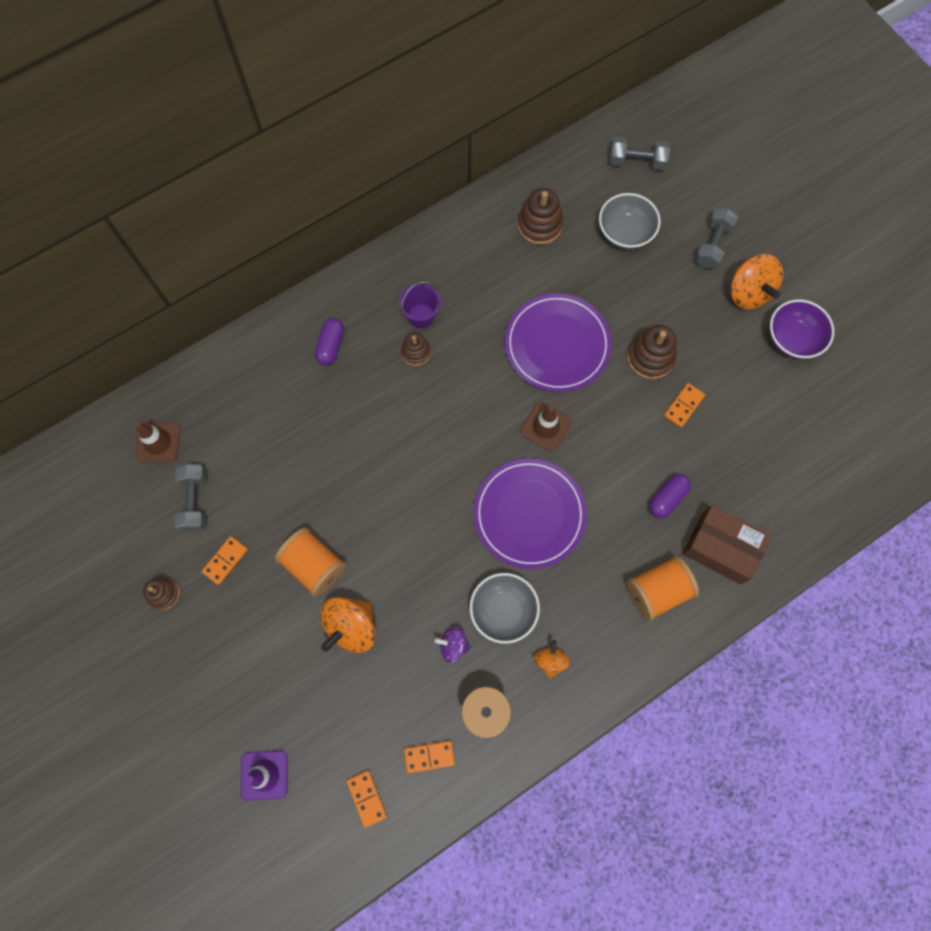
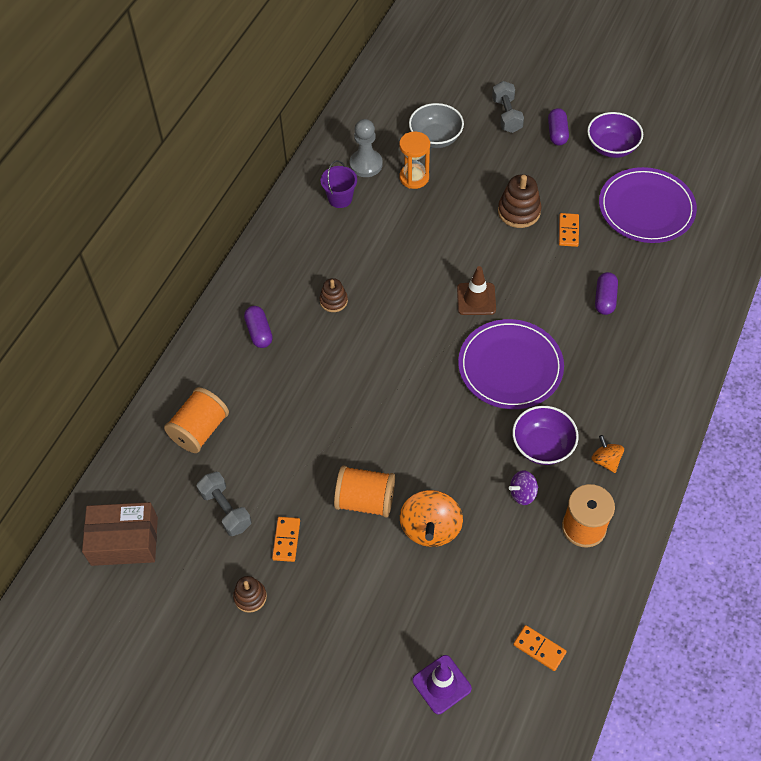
camera: 30 degrees left, 15 degrees down
(158, 442) = (159, 483): brown traffic cone -> none
(421, 316) = (318, 273): purple bucket -> purple bucket (340, 198)
(429, 756) = (565, 586): orange domino -> none
(503, 610) = (542, 446): grey bowl -> purple bowl
(539, 225) = (366, 164): brown stacking toy -> grey pawn
(557, 344) = (442, 238): purple plate -> purple plate (646, 208)
(575, 264) = (414, 177): none -> orange hourglass
(636, 161) = (408, 87): grey dumbbell -> none
(657, 591) = (647, 366): orange spool -> orange spool (200, 430)
(721, 548) = (669, 311): brown box -> brown box (124, 541)
(748, 292) = (557, 133): orange spinning top -> purple capsule

